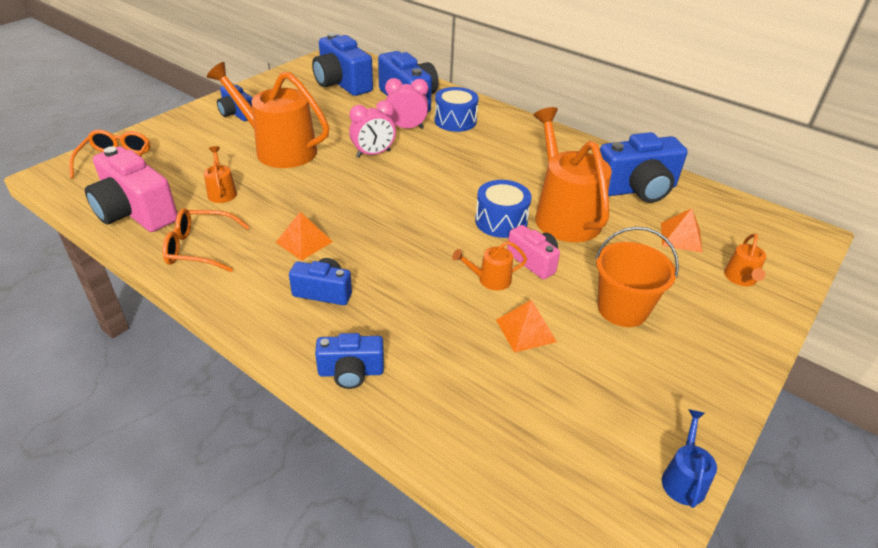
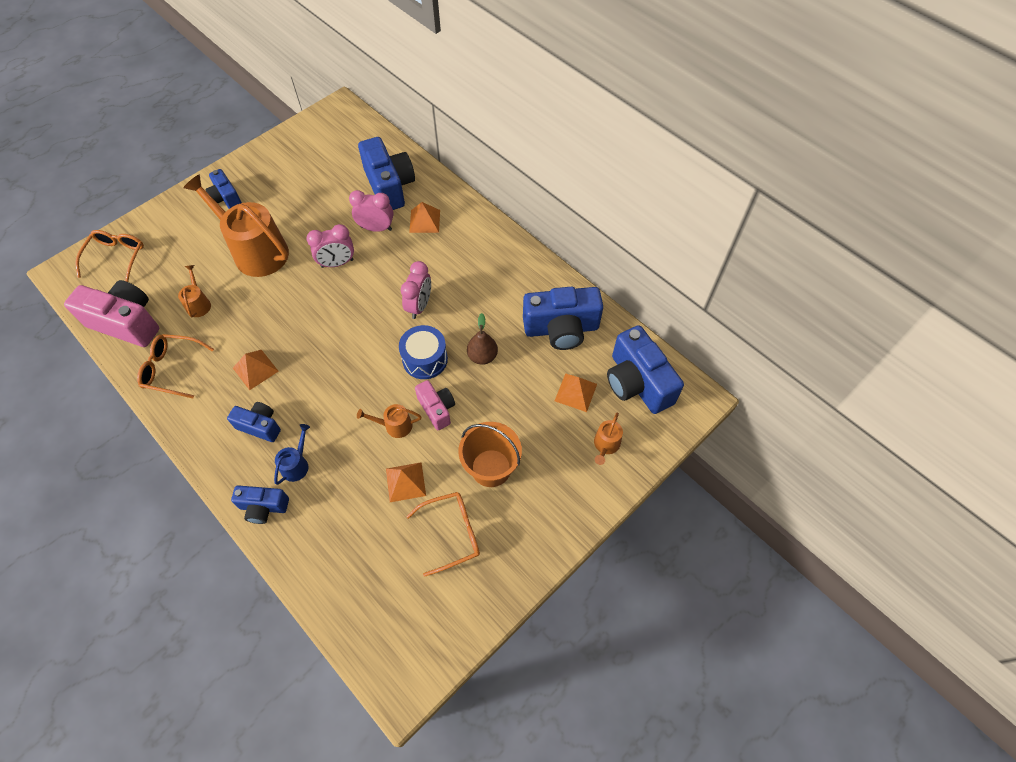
camera: 10 degrees right, 20 degrees up
(135, 212) = (127, 323): pink camera -> pink camera turned 150 degrees clockwise
(342, 83) = (331, 157): blue camera -> blue camera (637, 383)
(455, 121) = (425, 221): blue drum -> orange pyramid
(476, 180) = (419, 306): none -> pink clock
(564, 215) = (482, 356): orange watering can -> brown pear
(607, 377) = (452, 533): none -> orange glasses
(683, 479) = (471, 627): blue watering can -> blue watering can (296, 464)

